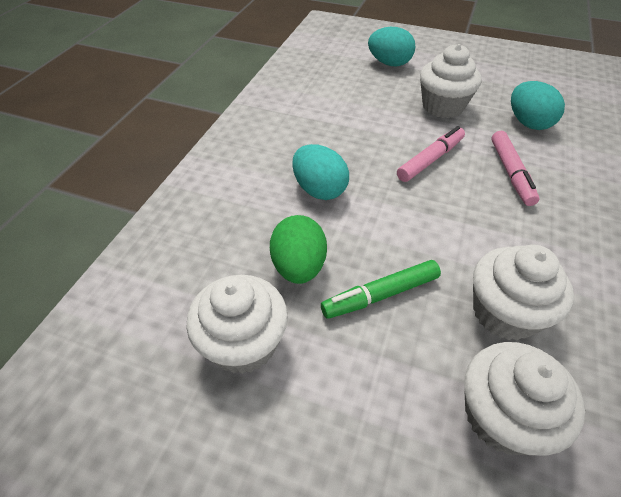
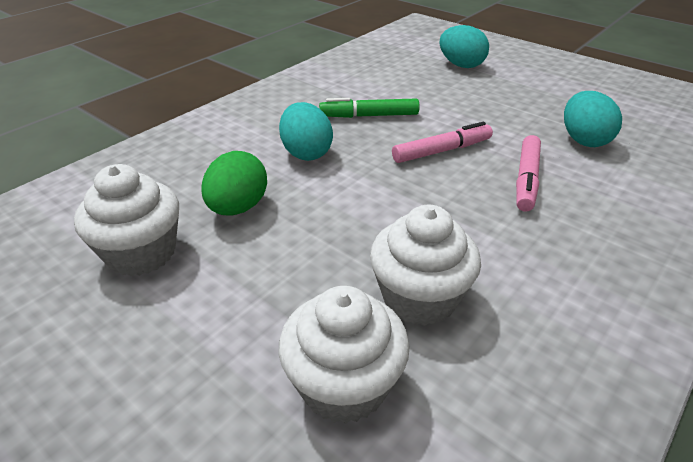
camera: 20 degrees right, 10 degrees down
(380, 295) = (299, 249): green marker -> green marker (369, 116)
(442, 106) = (492, 109): white cupcake -> none

